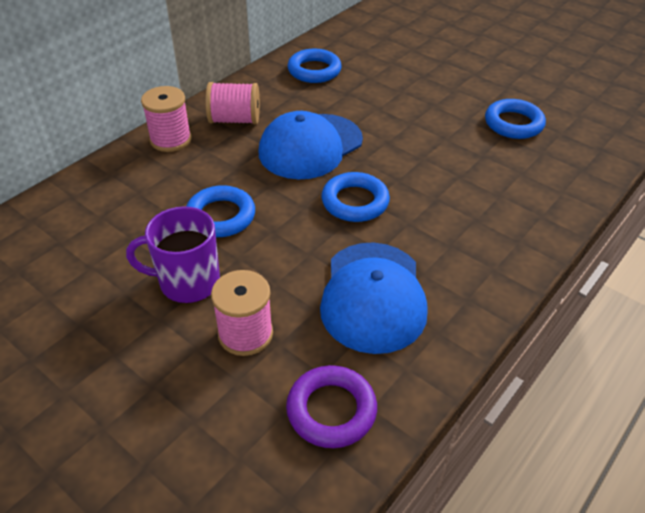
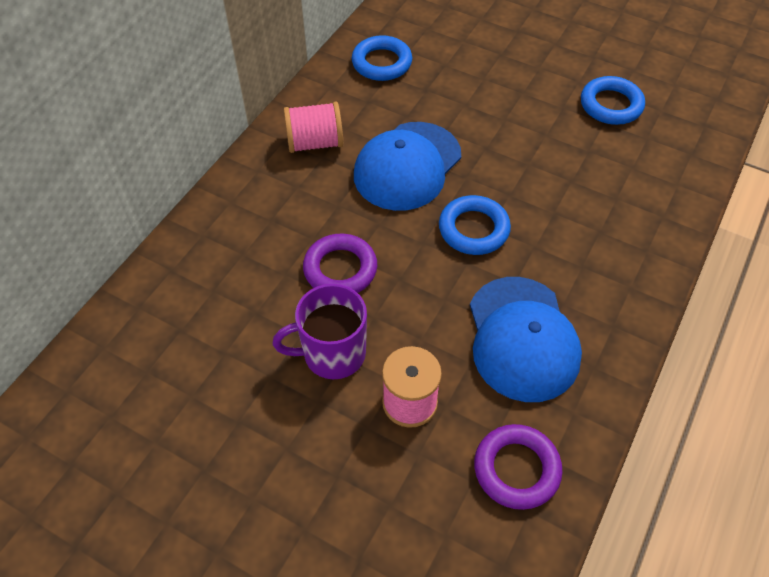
camera: 10 degrees left, 10 degrees up
(170, 140) = (253, 180): pink spool -> none
(221, 216) = (340, 269): blue ring -> purple ring

